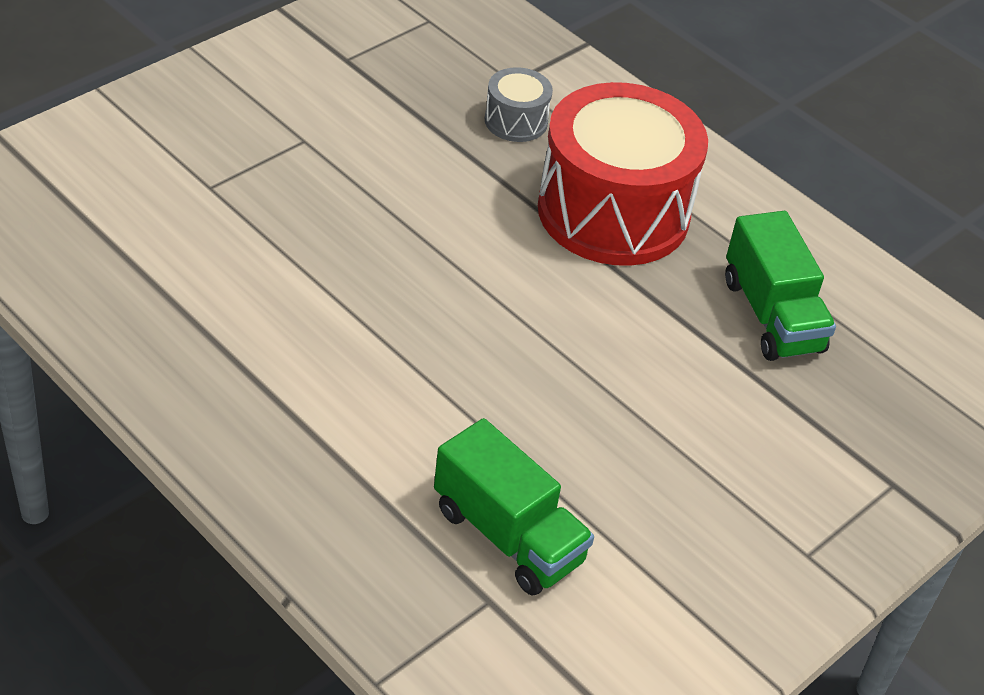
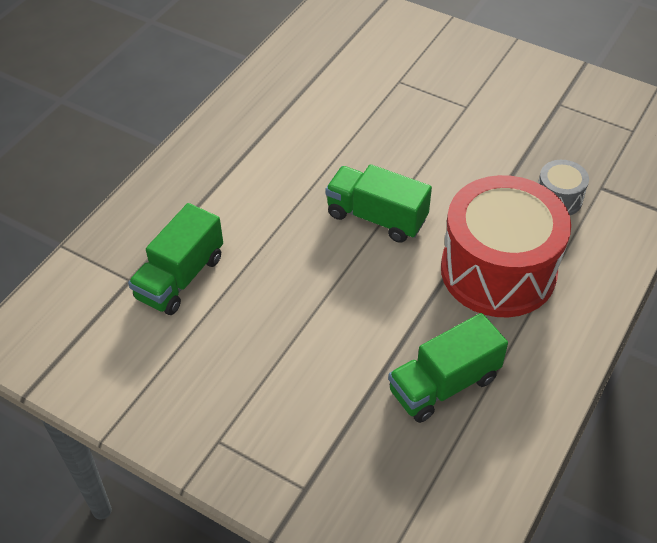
camera: 80 degrees right, 5 degrees up
(476, 292) = (376, 217): none -> green truck

